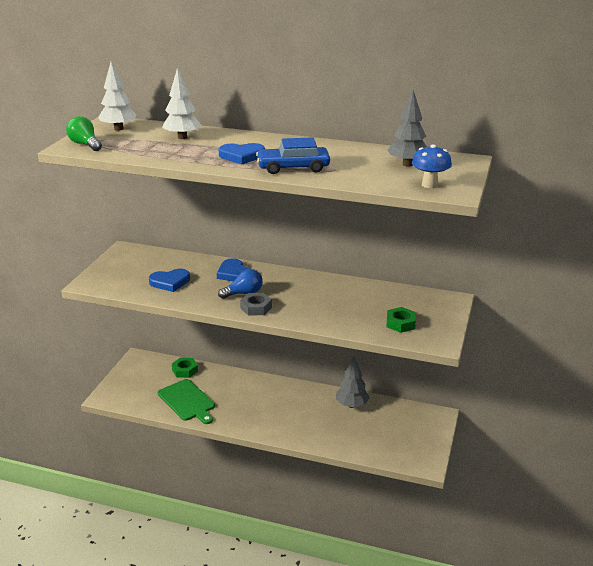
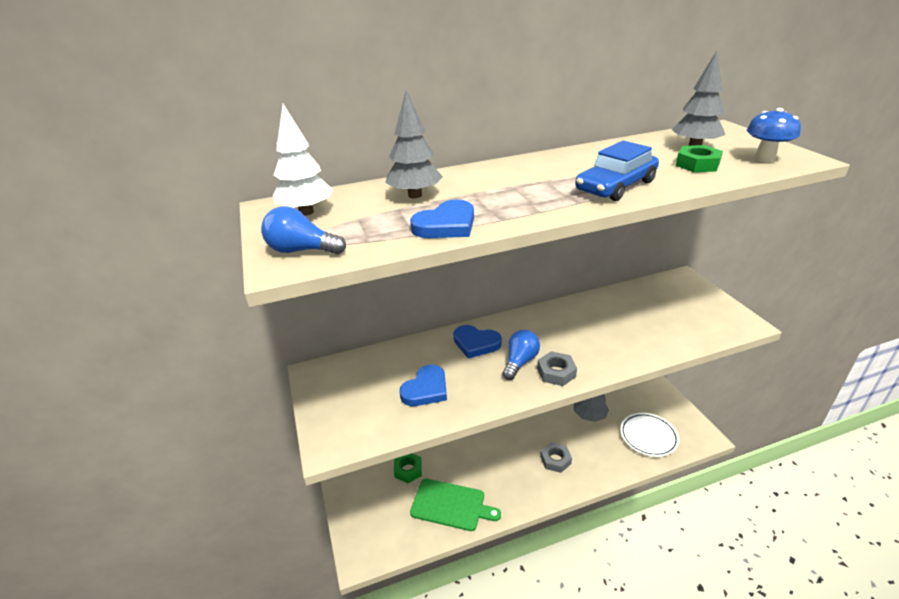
camera: 35 degrees left, 5 degrees up
(85, 144) = (301, 250): green light bulb -> blue light bulb
(182, 137) = (415, 195): white tree -> grey tree
(242, 156) = (534, 193): blue heart -> blue heart (446, 225)
(288, 415) = (555, 460): none -> grey nut
(379, 439) = (648, 436): none -> white plate
(400, 323) = (690, 321): green nut -> green nut (697, 164)

